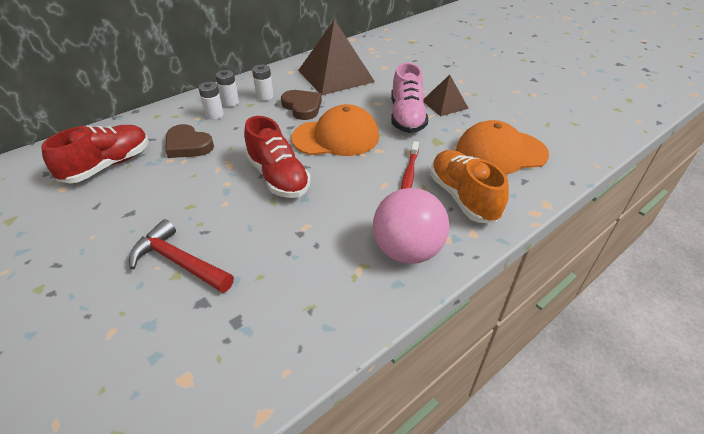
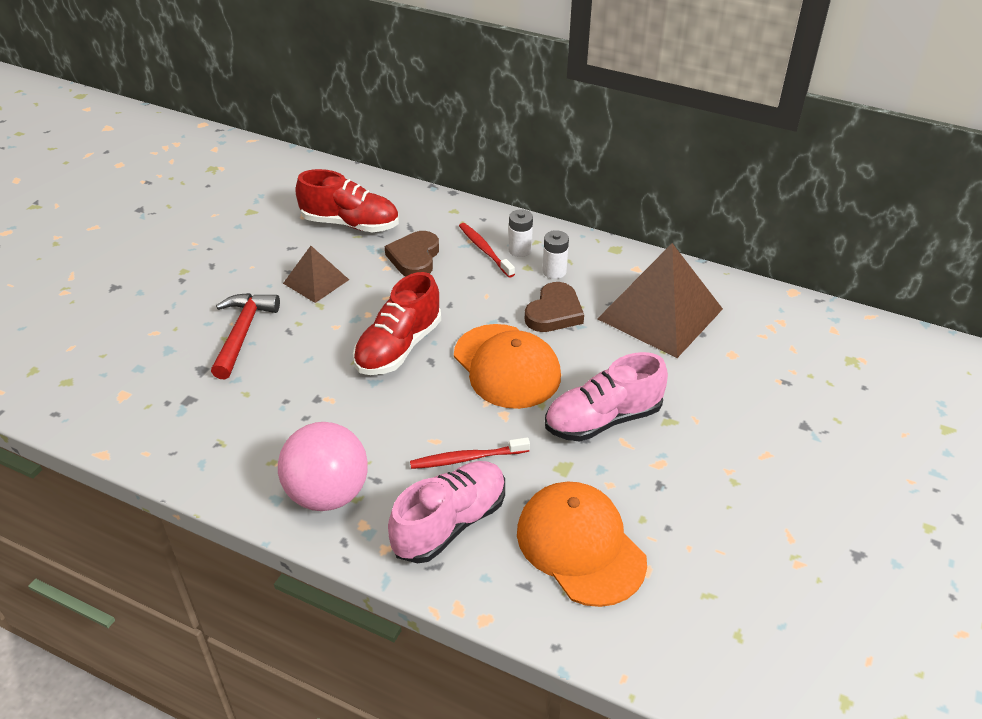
camera: 65 degrees right, 0 degrees up
(214, 115) = (484, 250): white battery -> red toothbrush
(445, 104) = (671, 452): brown pyramid -> brown pyramid (316, 281)
(463, 197) = (450, 523): orange shoe -> pink shoe

